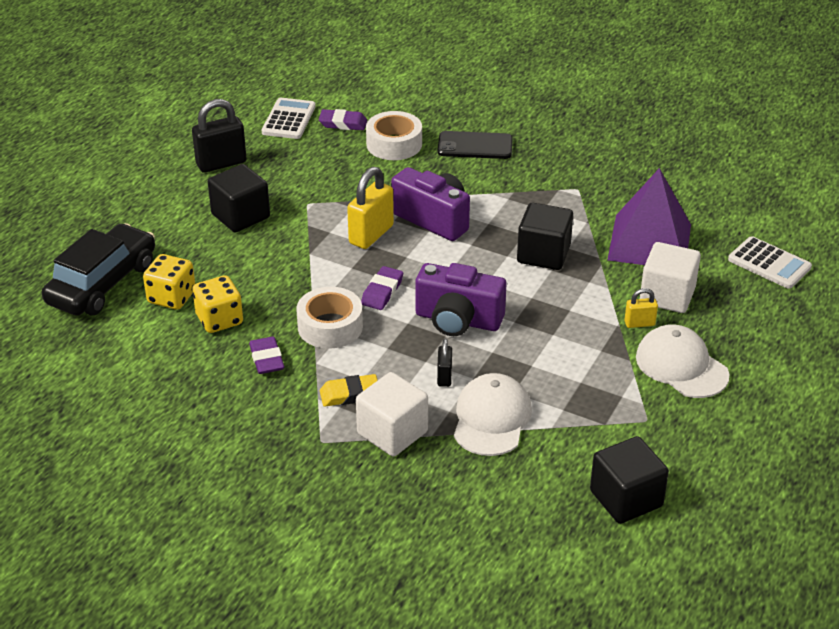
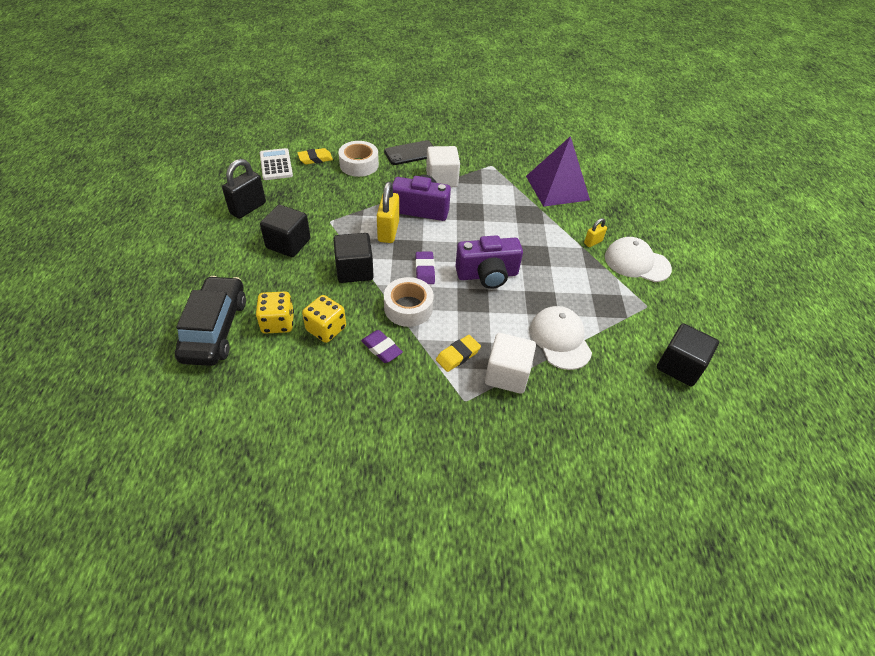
camera: 30 degrees left, 10 degrees up
(343, 123) = (315, 159): purple eraser -> yellow eraser
(444, 377) = (509, 319): black padlock -> none
(543, 254) = (504, 213): black cube -> black cube (354, 270)
(667, 296) = (593, 219): white cube -> white cube (442, 179)
(769, 263) = (629, 183): white calculator -> none

